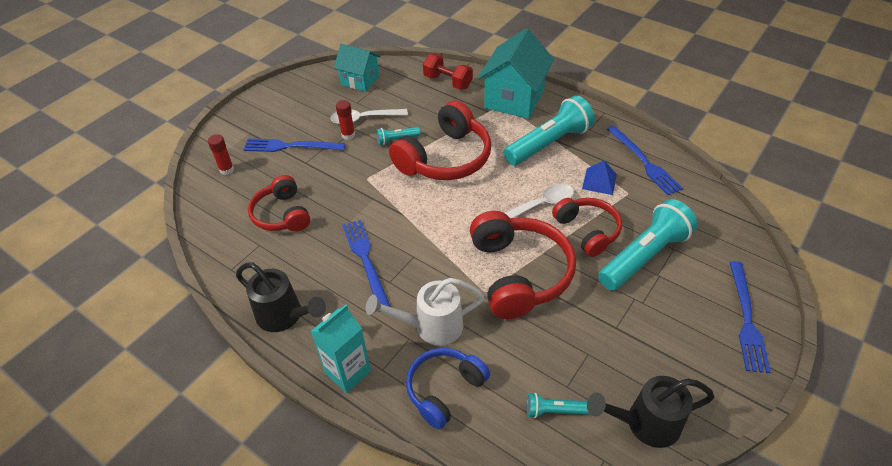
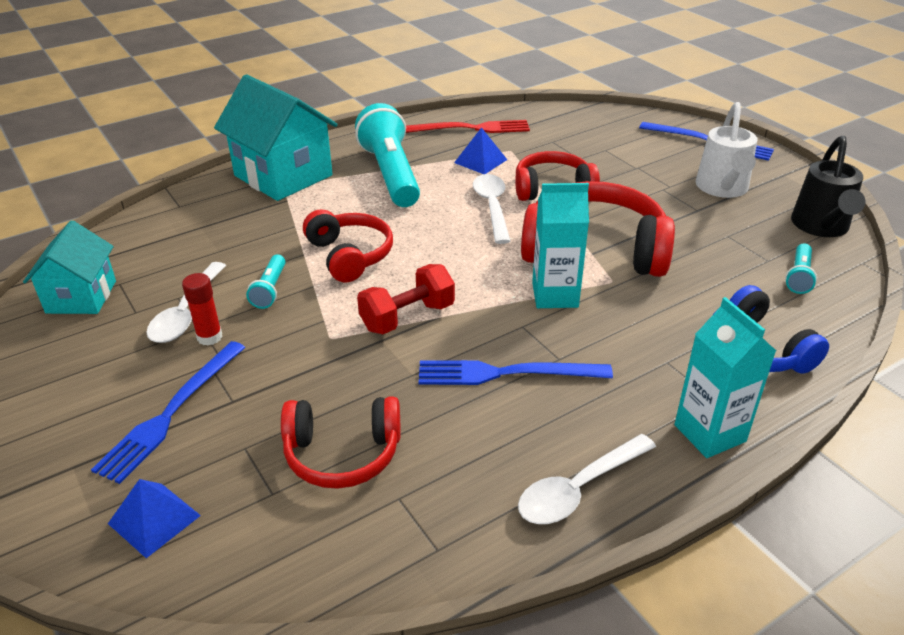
camera: 70 degrees left, 10 degrees down
(227, 170) = (154, 519): red glue stick -> blue pyramid
(284, 316) = (579, 488): black watering can -> white spoon
(360, 80) = (81, 297): turquoise house -> turquoise house turned 45 degrees counterclockwise
(432, 326) = (653, 337): white watering can -> white watering can (722, 188)
(445, 158) = (350, 255): red headphones -> red headphones, size x0.62
(447, 82) = (187, 216): red dumbbell -> red dumbbell (407, 317)
(453, 264) = (555, 295): none -> turquoise carton
(643, 161) = (469, 129): blue fork -> red fork
(644, 256) = (607, 167): turquoise flashlight -> none

